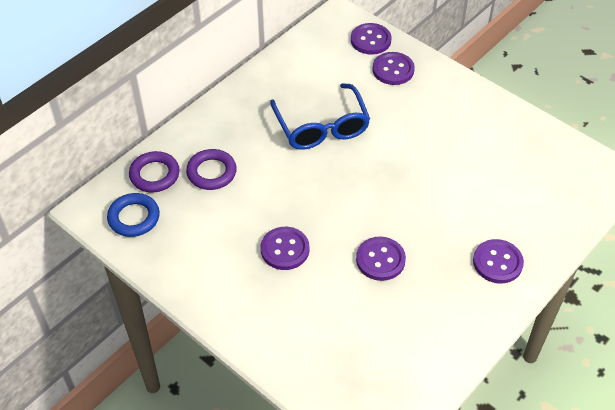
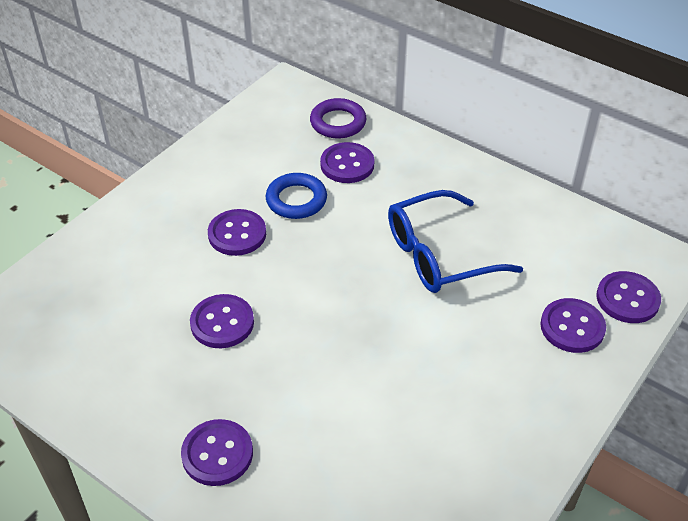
camera: 85 degrees right, 5 degrees down
(134, 218) = (277, 115): blue ring -> blue ring (296, 200)
(211, 172) = (347, 164): purple ring -> purple button

